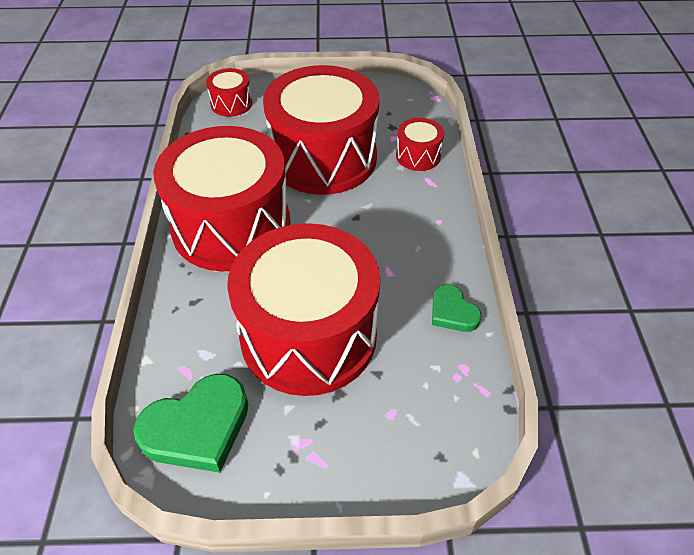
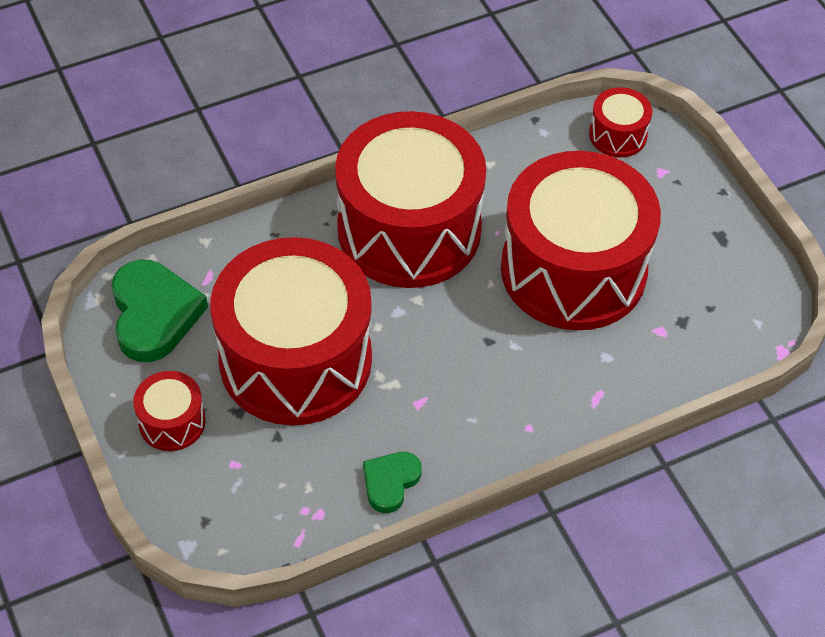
camera: 65 degrees right, 5 degrees up
(197, 427) = (154, 314): green heart -> green heart turned 135 degrees counterclockwise
(418, 156) = (639, 369): red drum -> red drum (172, 422)

